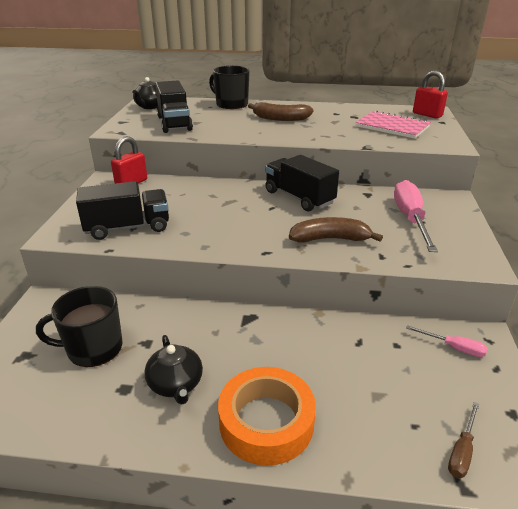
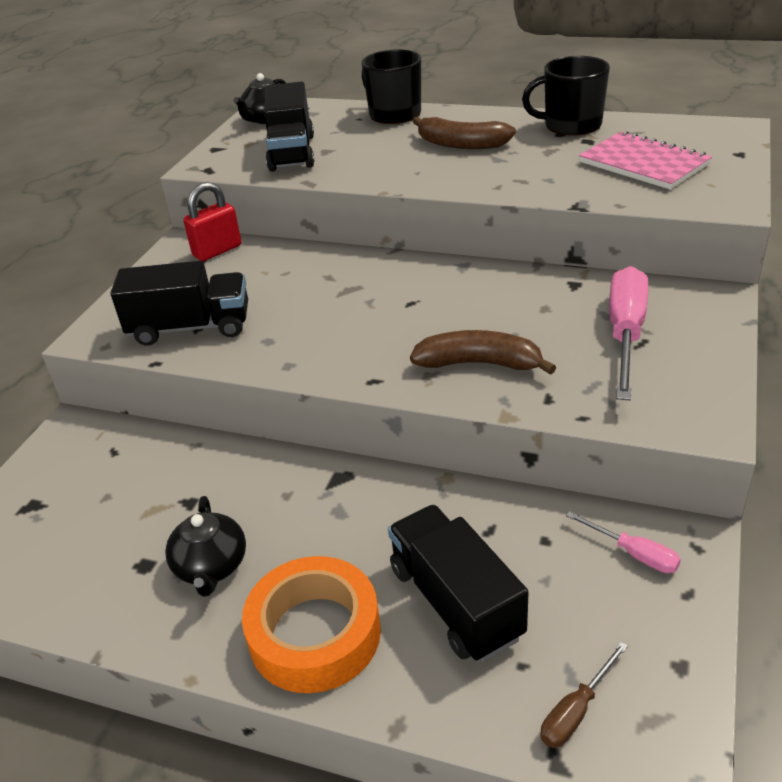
camera: 15 degrees right, 5 degrees up
(93, 348) = (118, 503): black mug -> black mug (571, 125)
(299, 197) = (460, 286): black truck -> black truck (455, 602)
(427, 115) = (720, 137): red padlock -> none

